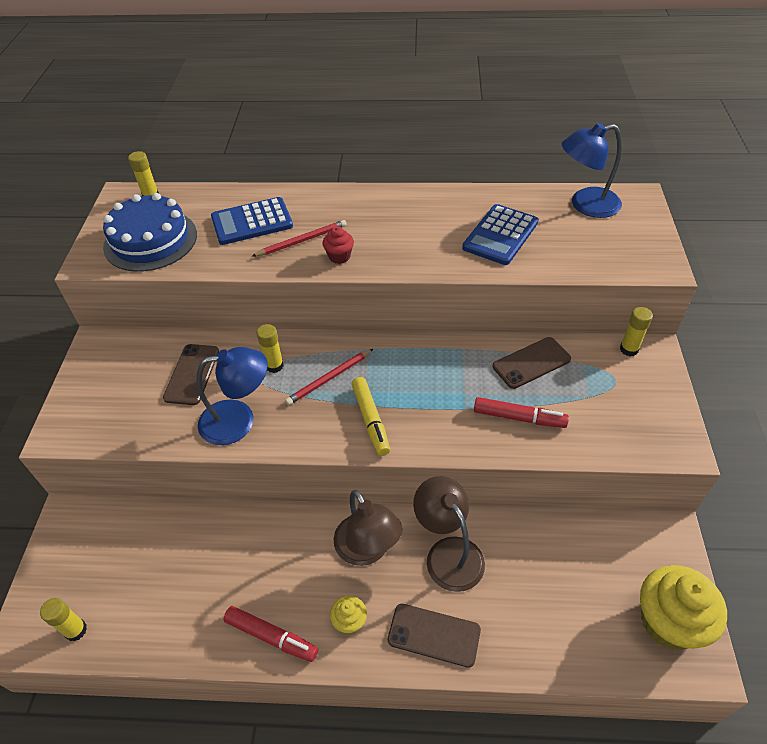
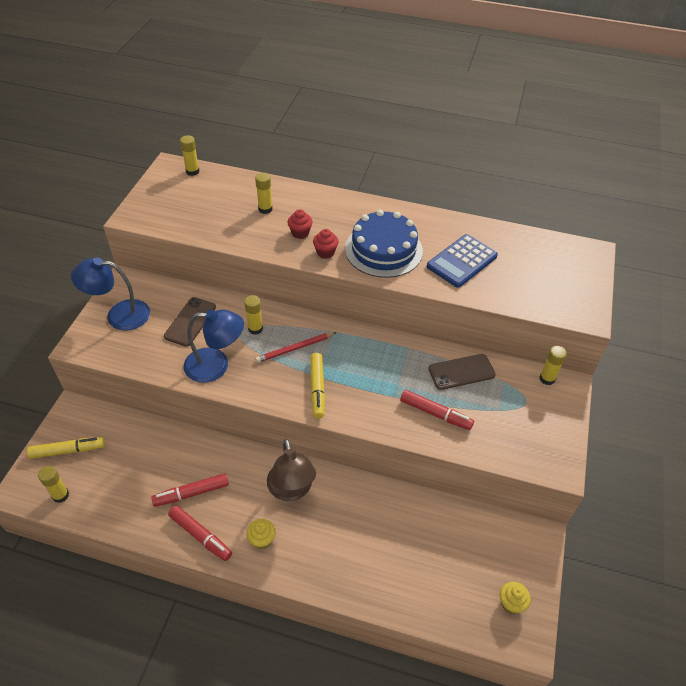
camera: 10 degrees right, 0 degrees up
(72, 570) = (68, 451): none -> yellow marker
(150, 240) = (183, 208): blue cake -> blue cake (383, 250)
(245, 585) = (191, 493): none -> red marker
(252, 222) = (265, 209): blue calculator -> yellow glue stick
(302, 241) = (300, 233): red pencil -> red cupcake
(434, 635) = (323, 565): brown phone -> none
(448, 553) = (353, 507): brown lamp -> none
(585, 205) = (543, 249): blue lamp -> blue lamp (119, 315)
(668, 622) = (511, 603): yellow cupcake -> yellow cupcake, size x0.47

